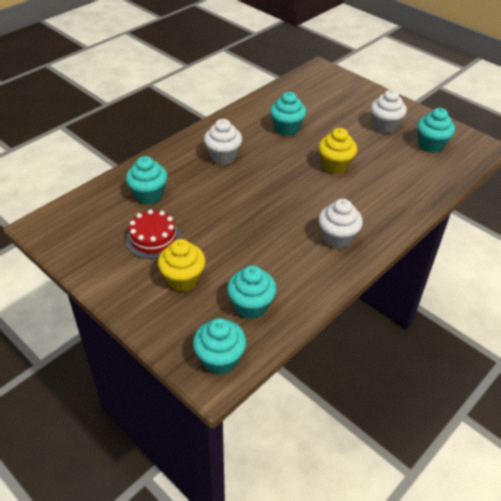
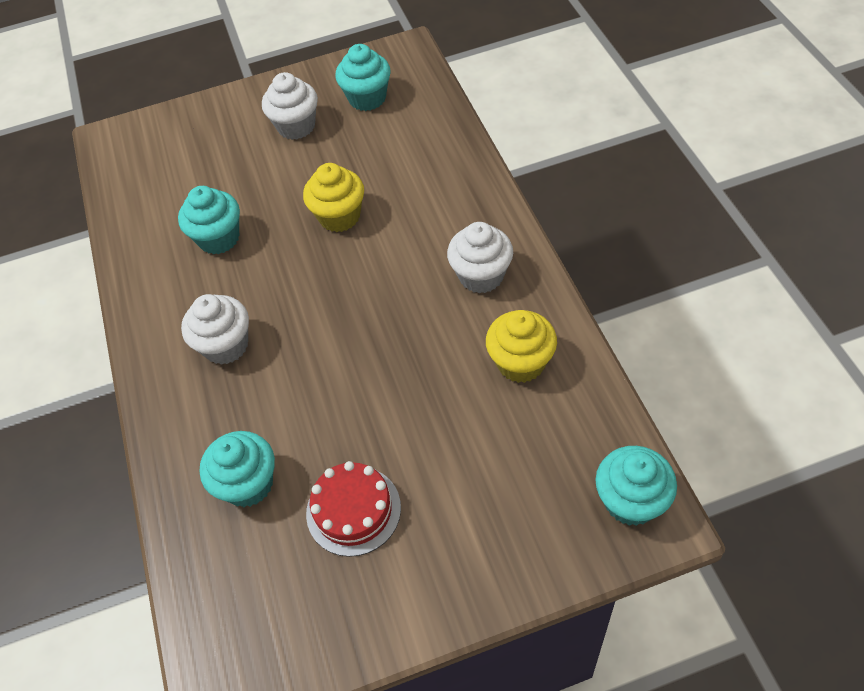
camera: 55 degrees left, 10 degrees up
(183, 279) = (462, 497): yellow cupcake -> yellow cupcake (521, 363)
(251, 306) = (554, 427): turquoise cupcake -> none

